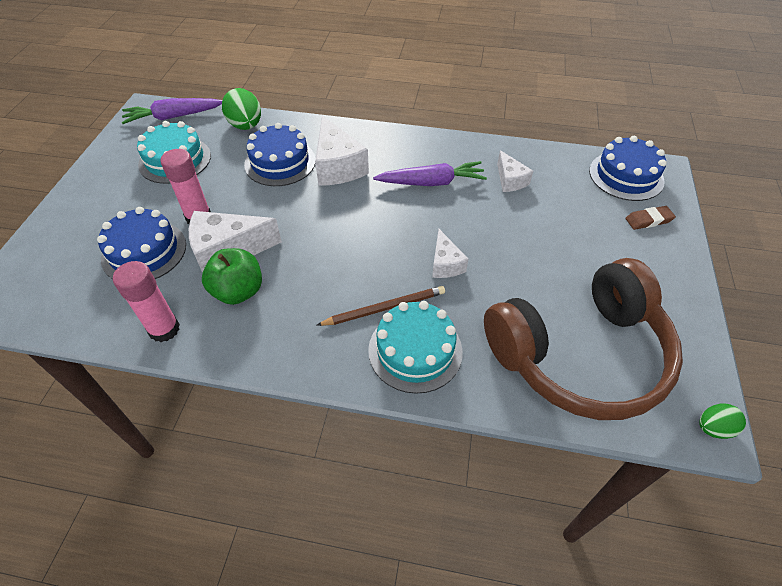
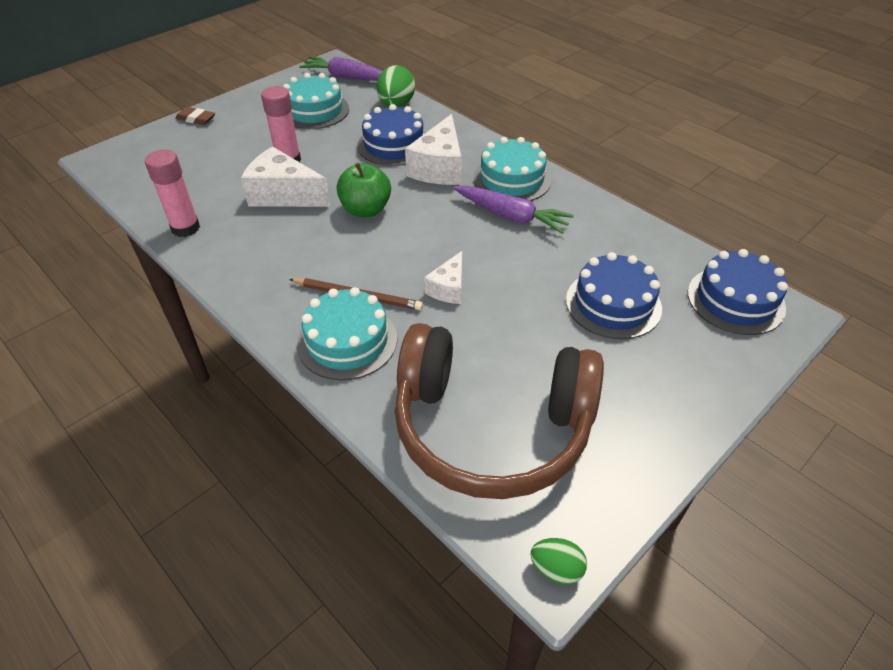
camera: 35 degrees right, 5 degrees down
(144, 251) = (226, 168): blue cake -> blue cake (613, 304)
(238, 291) = (261, 227): green apple -> green apple (366, 210)
(402, 152) = (511, 179): none -> turquoise cake
(510, 180) = (594, 248): white cheese -> none
(648, 220) = (712, 353): brown eraser -> brown eraser (196, 119)

